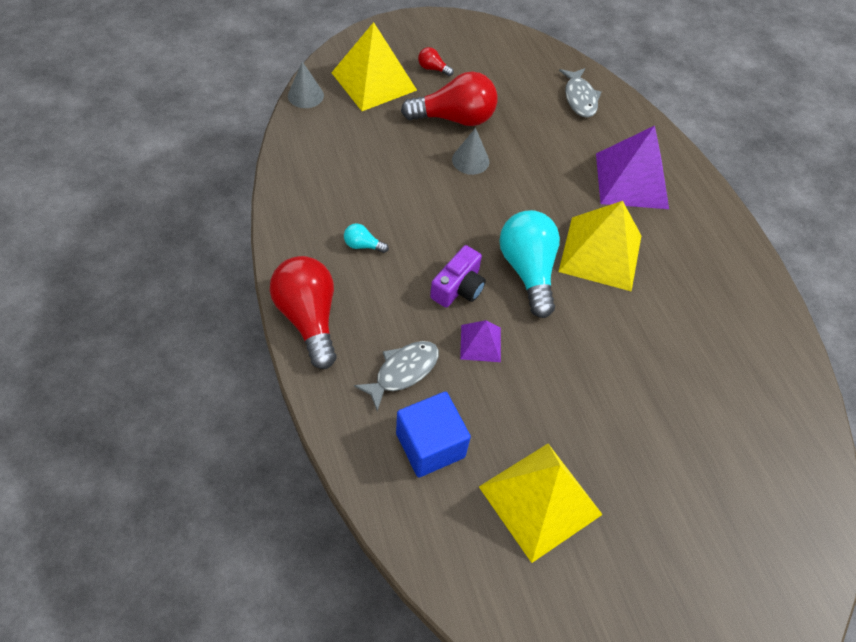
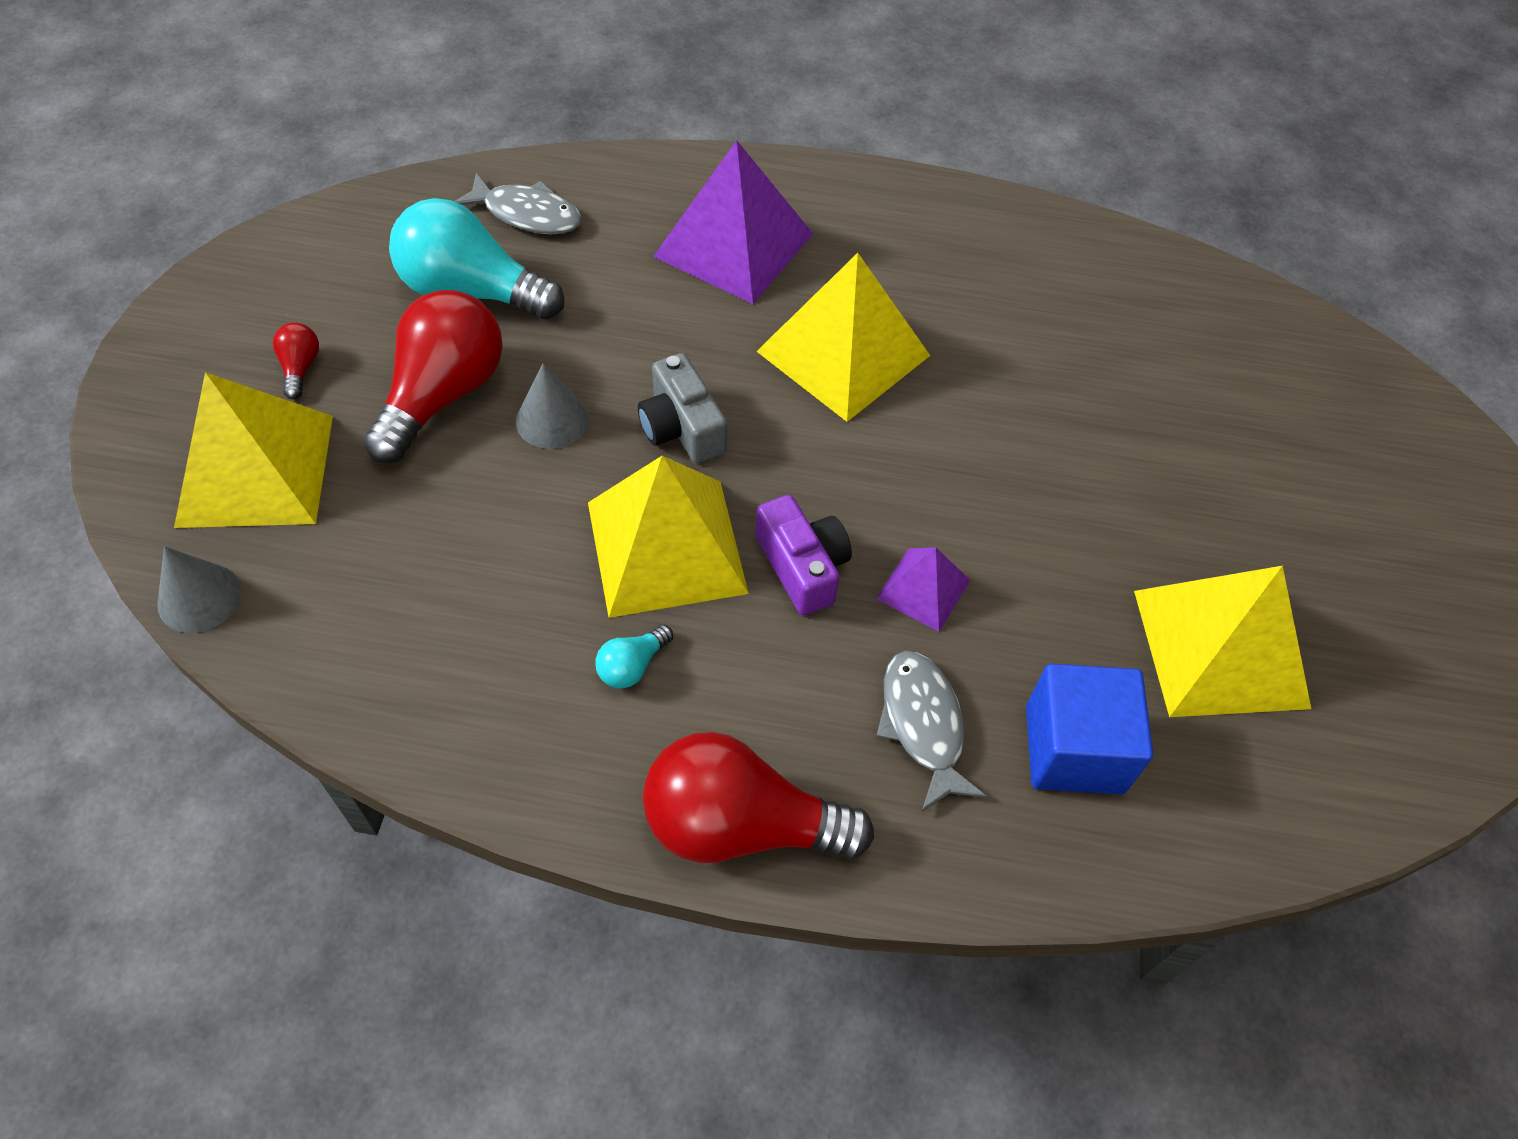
camera: 60 degrees left, 0 degrees up
(432, 231) = (666, 547): none -> yellow pyramid
(433, 69) = (300, 368): red light bulb -> red light bulb turned 120 degrees clockwise
(503, 208) = (681, 427): none -> grey camera
(528, 270) = (823, 458): turquoise light bulb -> turquoise light bulb (472, 291)

